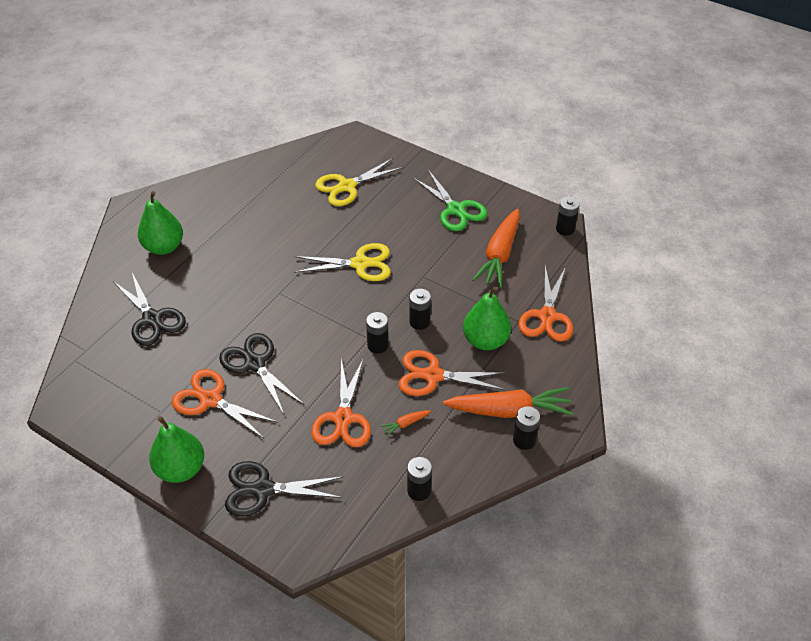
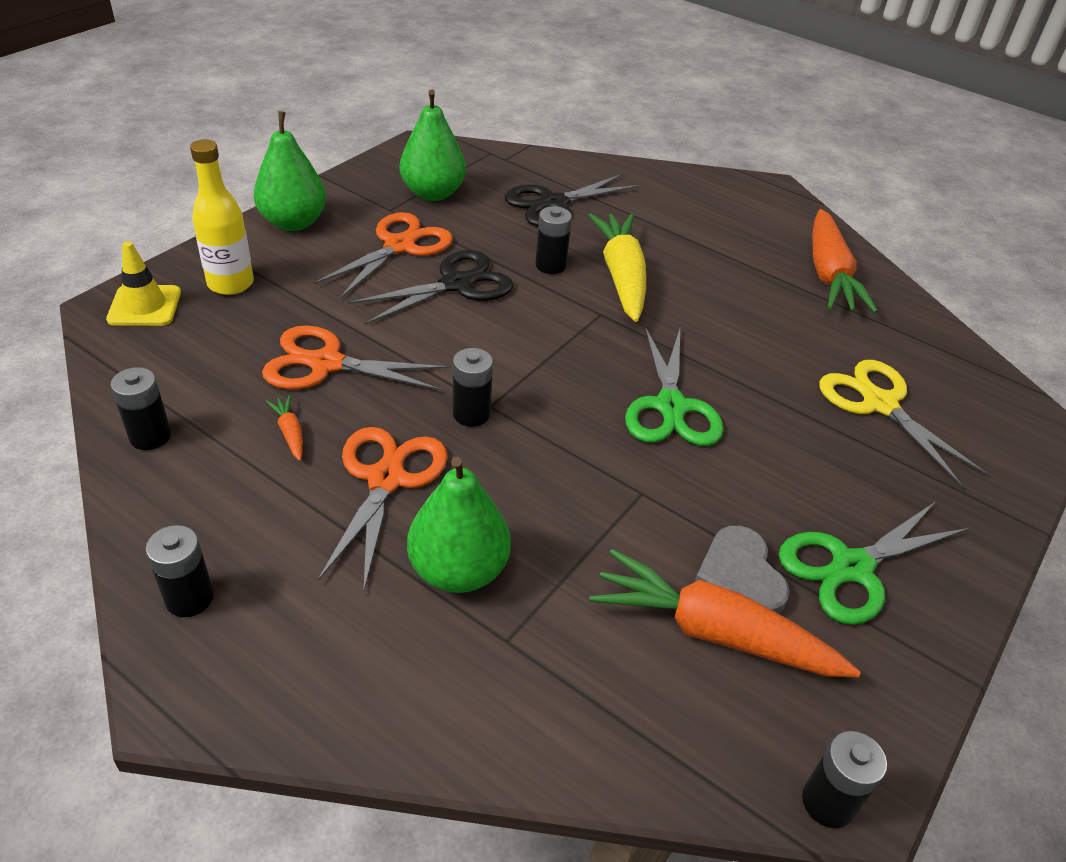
camera: 90 degrees right, 5 degrees down
(164, 247) = (693, 213): green pear -> green pear (433, 193)
(240, 283) = (621, 276): none -> yellow carrot
(263, 489) = (230, 284): black scissors -> yellow bottle
(293, 534) = (144, 306): none -> yellow traffic cone
(360, 264) = (671, 407): yellow scissors -> green scissors
(419, 322) = (521, 474): black battery -> black battery (550, 265)
(468, 245) = (740, 576): none -> grey heart
(509, 411) = (269, 584): orange carrot -> orange carrot (828, 274)
(547, 316) = (514, 700): orange scissors -> none

